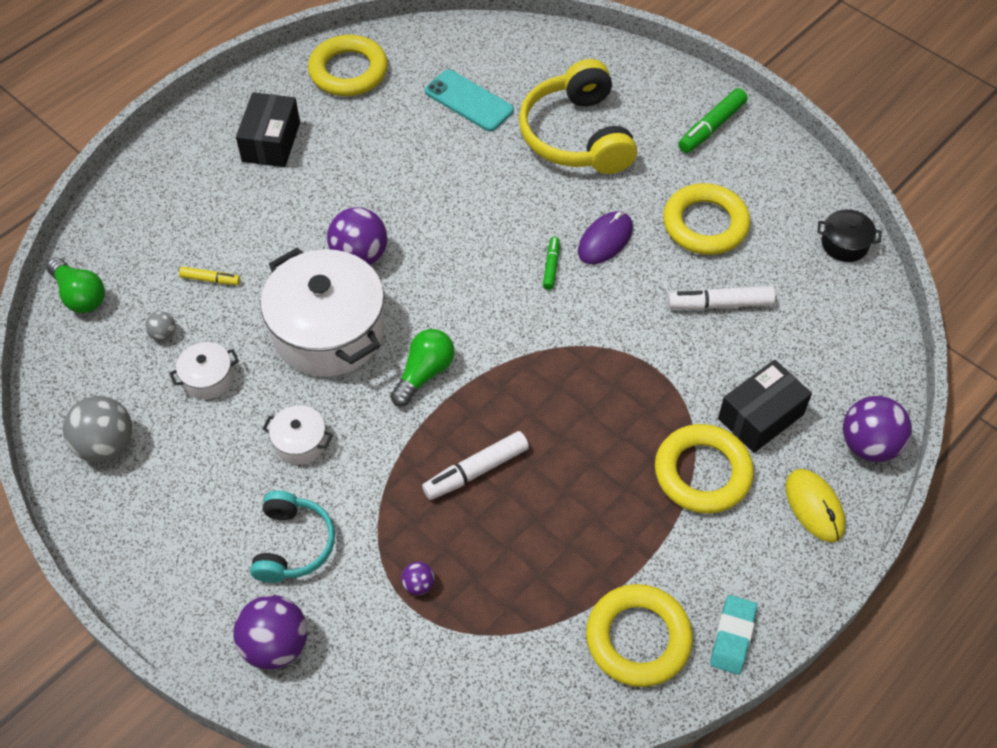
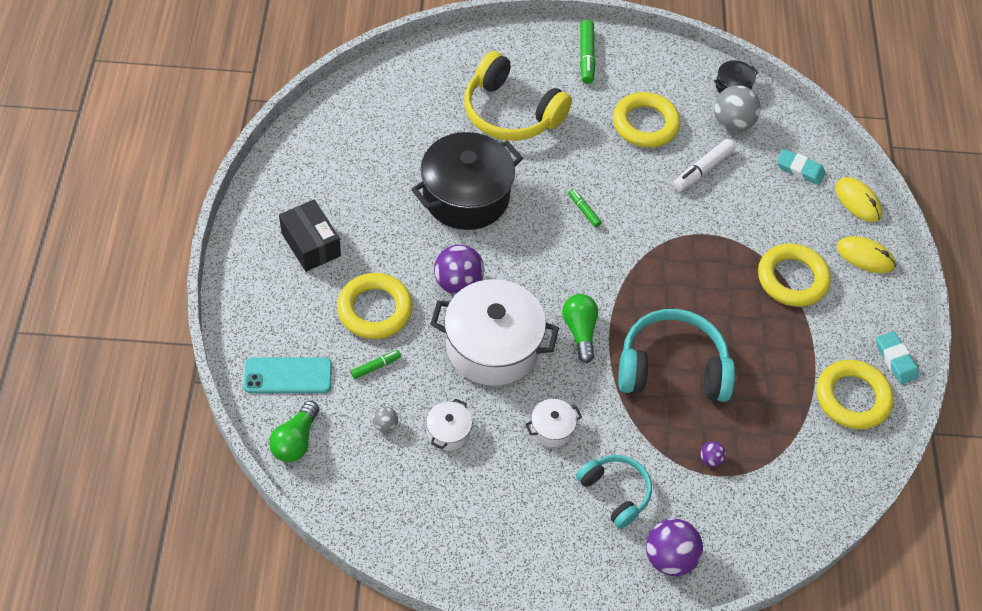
camera: 45 degrees left, 0 degrees up
(80, 295) = (295, 440): green light bulb -> green light bulb turned 105 degrees clockwise
(106, 445) = (430, 523): grey ball -> grey ball (732, 123)
(210, 279) = (375, 366): yellow marker -> green marker
(348, 71) = (310, 160): yellow ring -> yellow ring (375, 310)
(452, 184) = (466, 196): none -> black pot
(469, 101) = (416, 131): turquoise phone -> turquoise phone (288, 376)
(476, 471) = (672, 368): white marker -> turquoise headphones
(605, 240) = (598, 172): purple mouse -> none
(760, 416) = (789, 223): black box -> none
(833, 371) = (800, 170): none -> turquoise eraser
(868, 445) = (857, 201): purple ball -> yellow mouse

